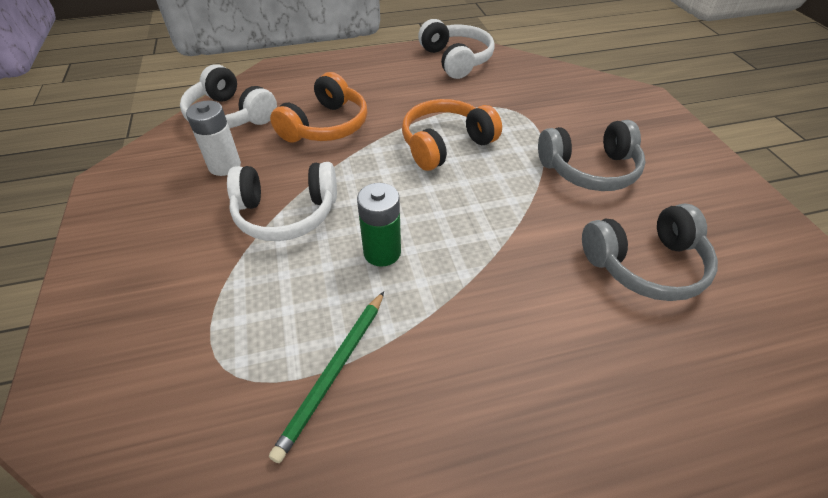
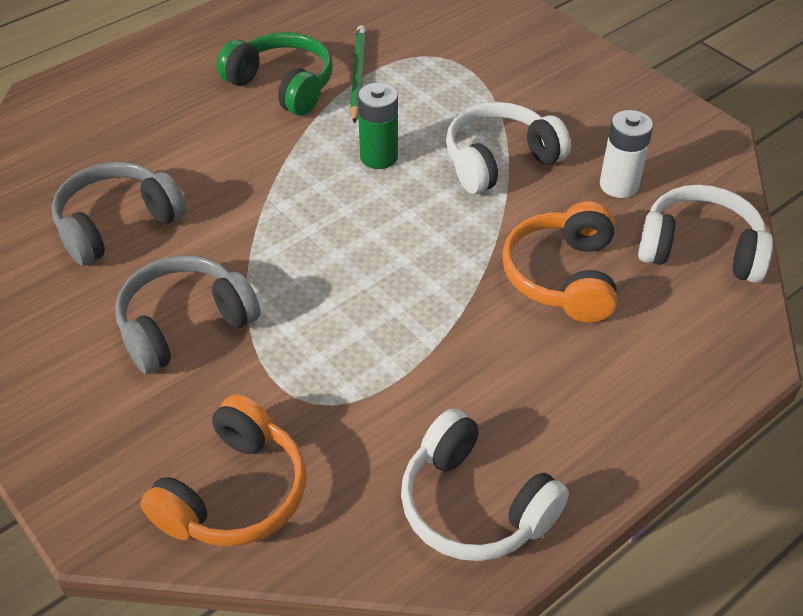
camera: 155 degrees right, 0 degrees up
(431, 392) = (282, 86): none -> green headphones
(445, 144) = (387, 301): orange headphones -> orange headphones (234, 493)

